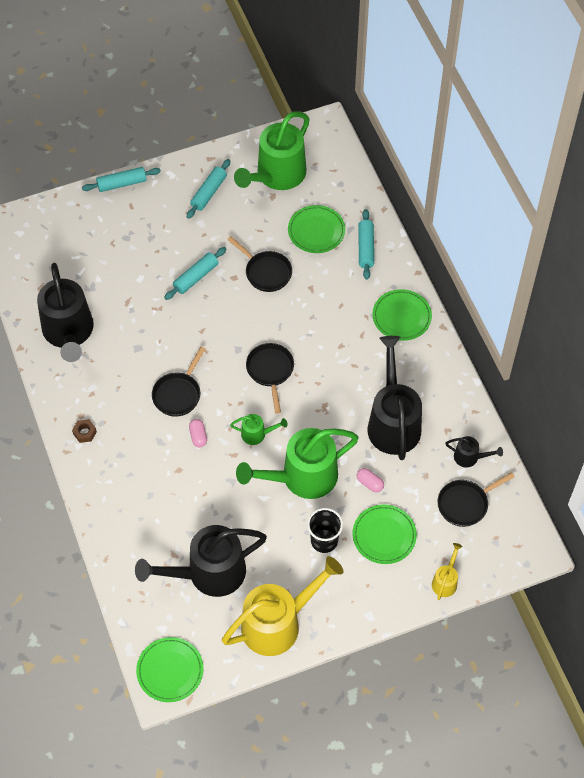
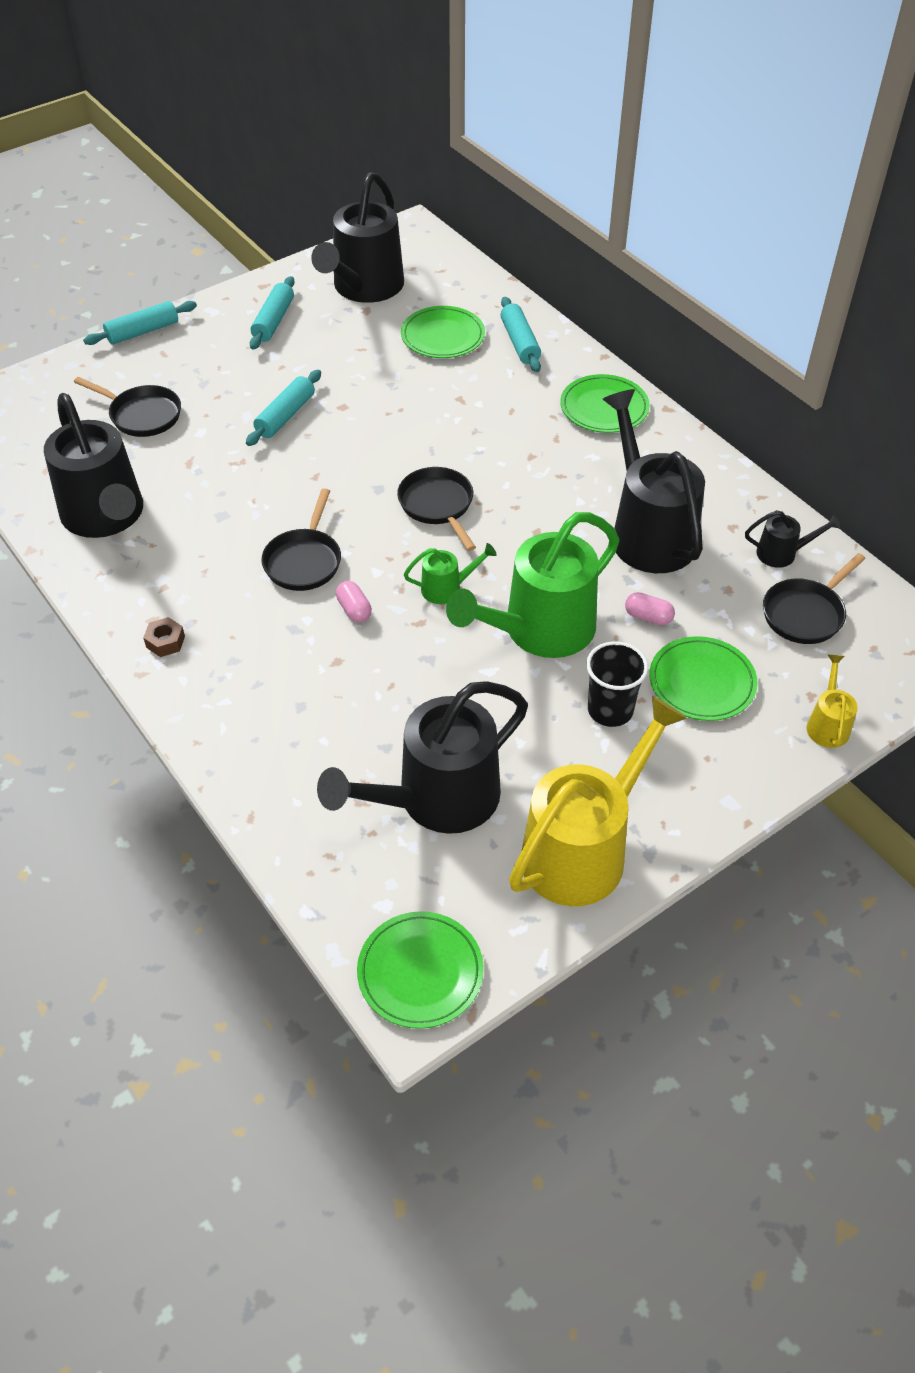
camera: 15 degrees left, 10 degrees down
(266, 272) = (387, 392): black pan -> black pan (142, 415)
(276, 176) = (364, 288): green watering can -> black watering can

